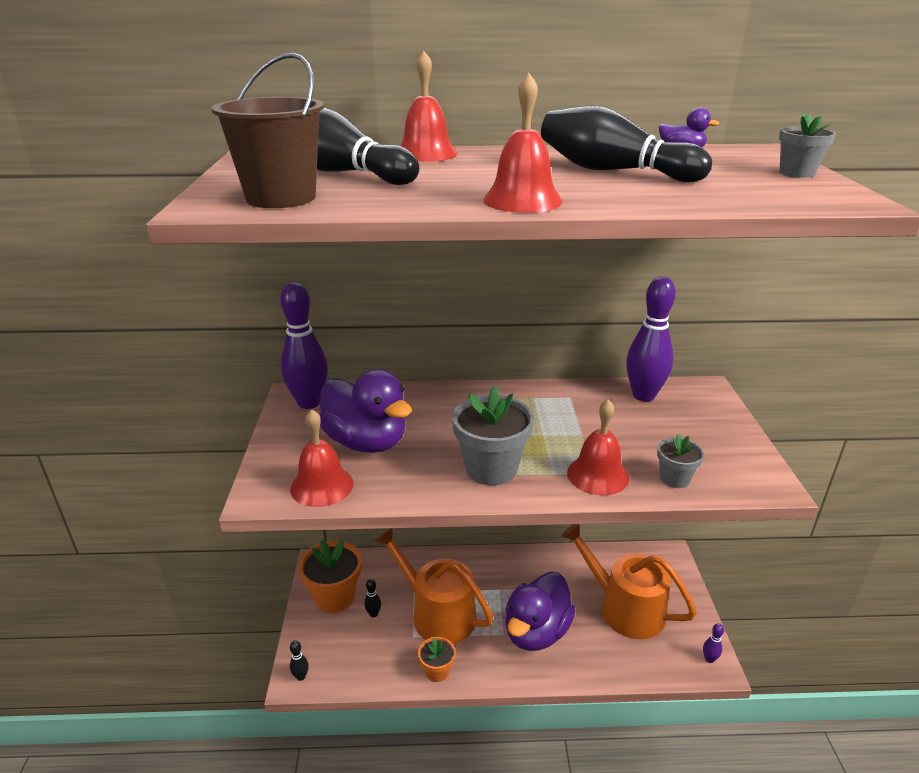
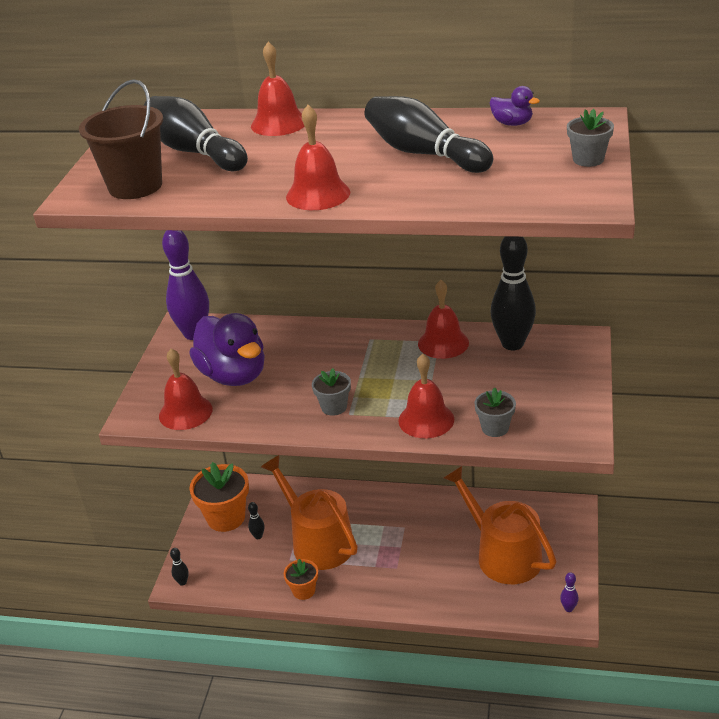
camera: 15 degrees right, 5 degrees up
(491, 468) = (334, 407): grey flower pot -> grey flower pot, size x0.55
(536, 632) = (407, 567): purple duck -> none
(575, 398) = (443, 343): none -> red bell
(643, 395) = (512, 344): purple bowling pin -> black bowling pin

